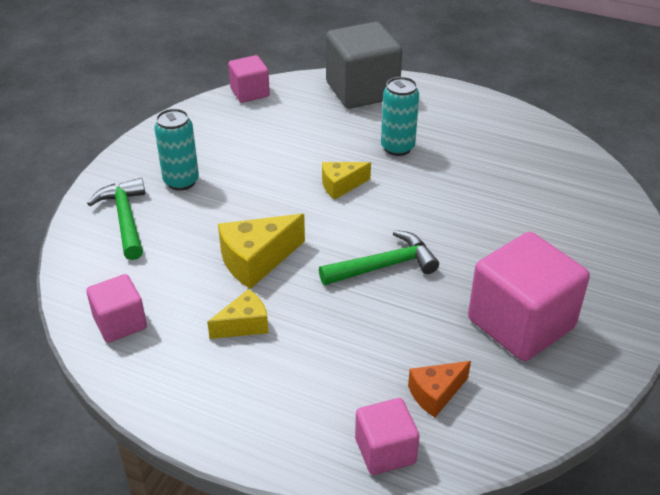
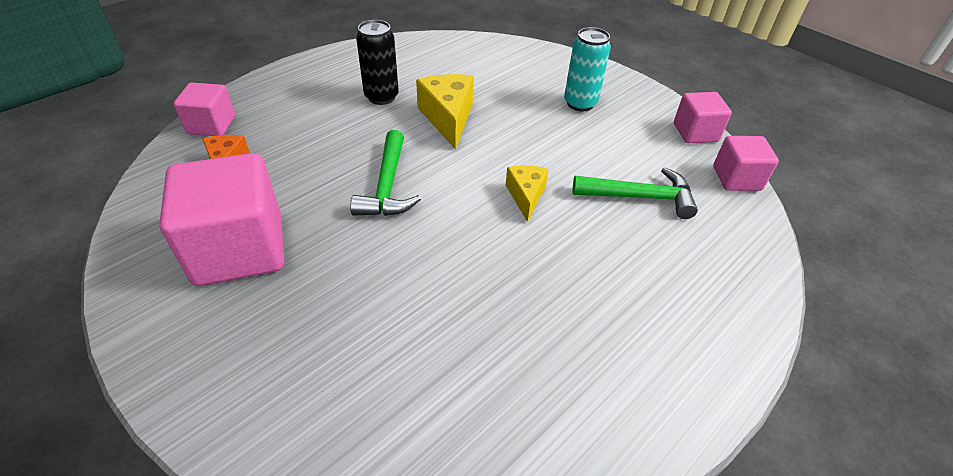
camera: 110 degrees right, 5 degrees up
(120, 323) = (426, 52): pink cube -> pink cube (695, 132)
(125, 219) = (541, 70): green hammer -> green hammer (640, 197)
(244, 325) = (381, 97): yellow cheese -> black can
(362, 90) = (730, 280): grey cube -> none
(397, 147) = (579, 267): turquoise can -> none

